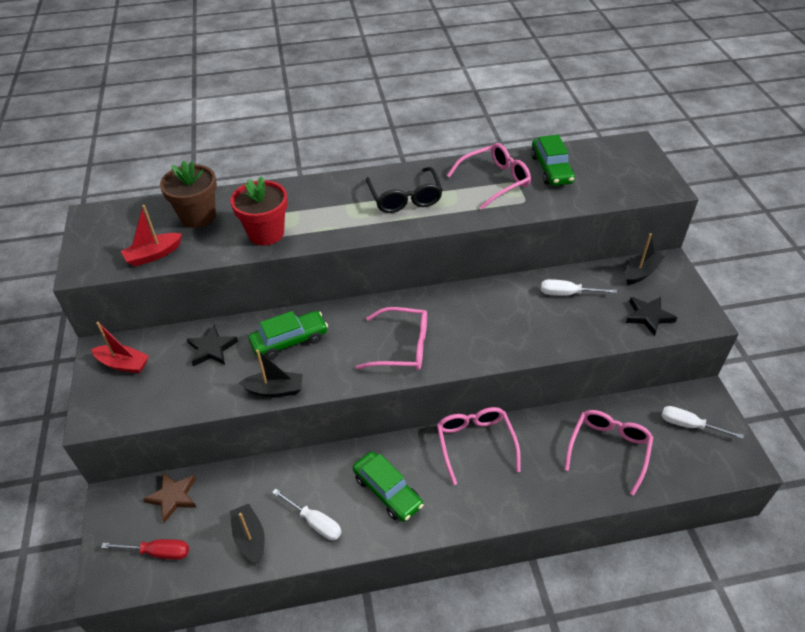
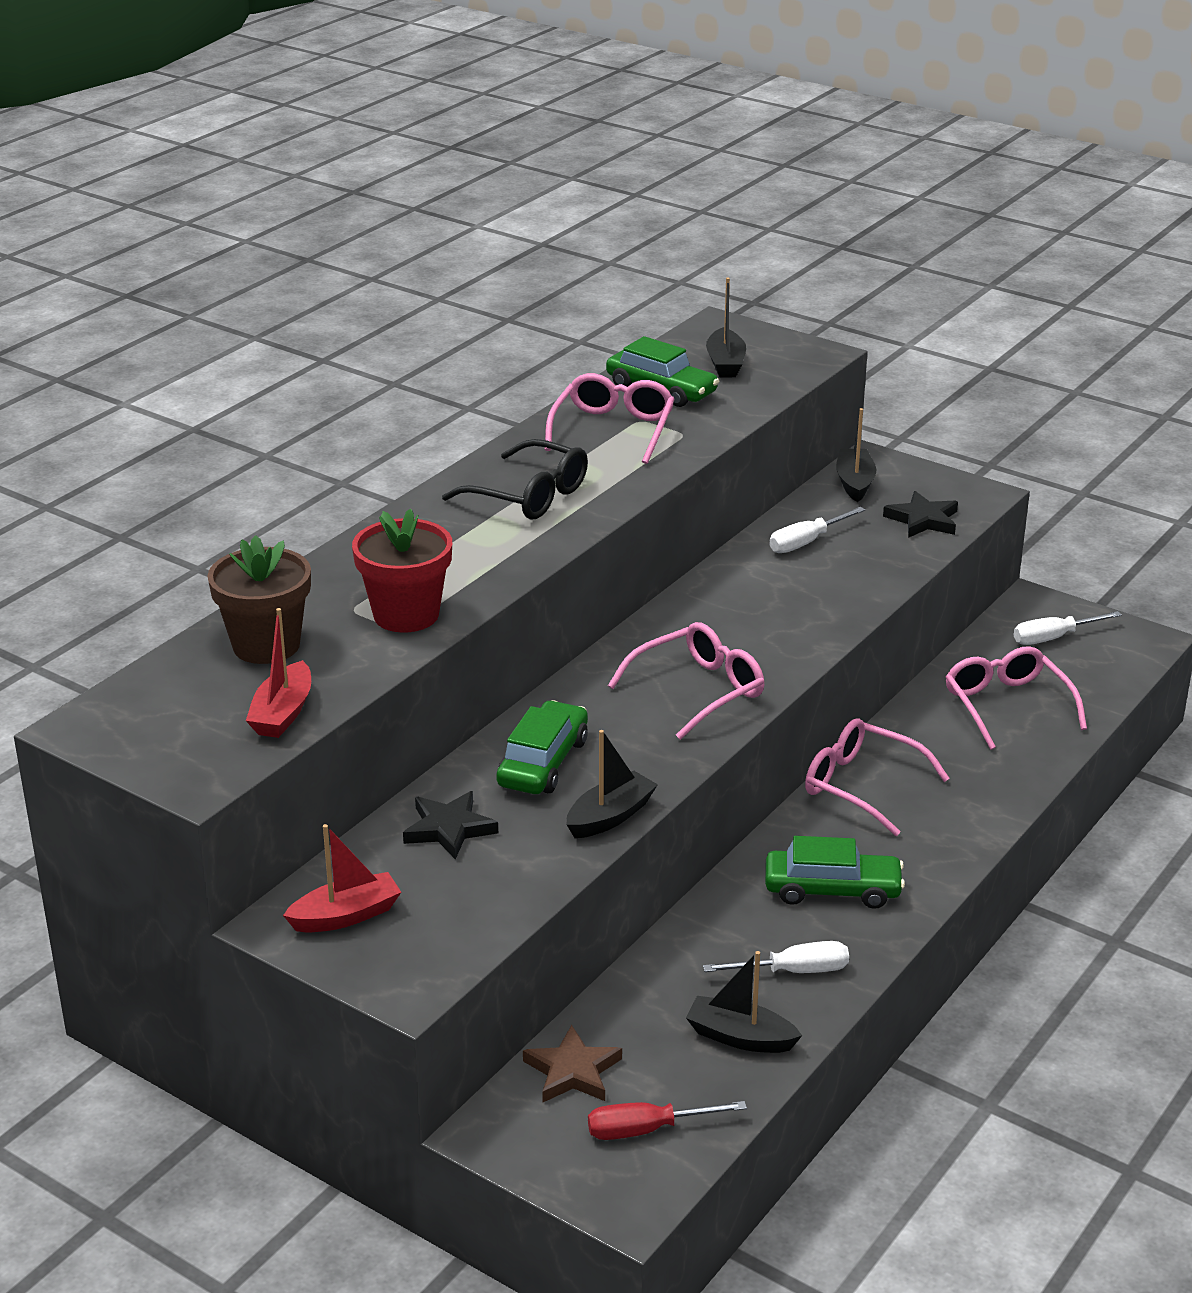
camera: 45 degrees left, 15 degrees down
(158, 552) = (646, 1130): red screwdriver -> red screwdriver turned 150 degrees counterclockwise
(606, 169) = (725, 363): none -> black boat

